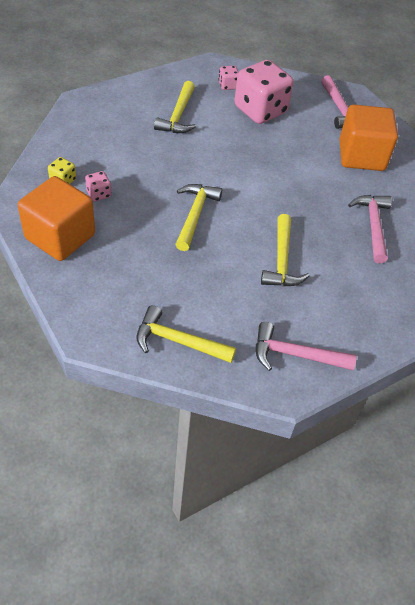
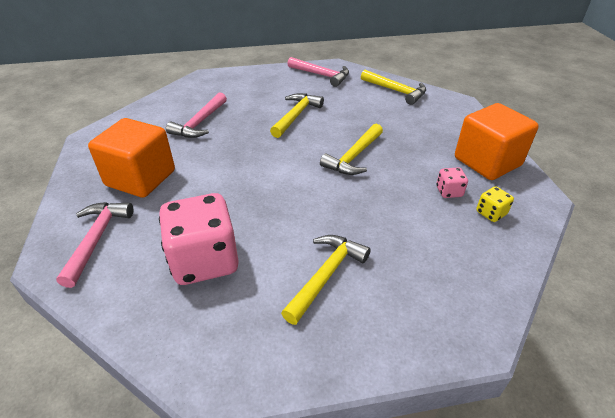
camera: 155 degrees left, 10 degrees down
(228, 85) = (219, 320): pink dice -> none

